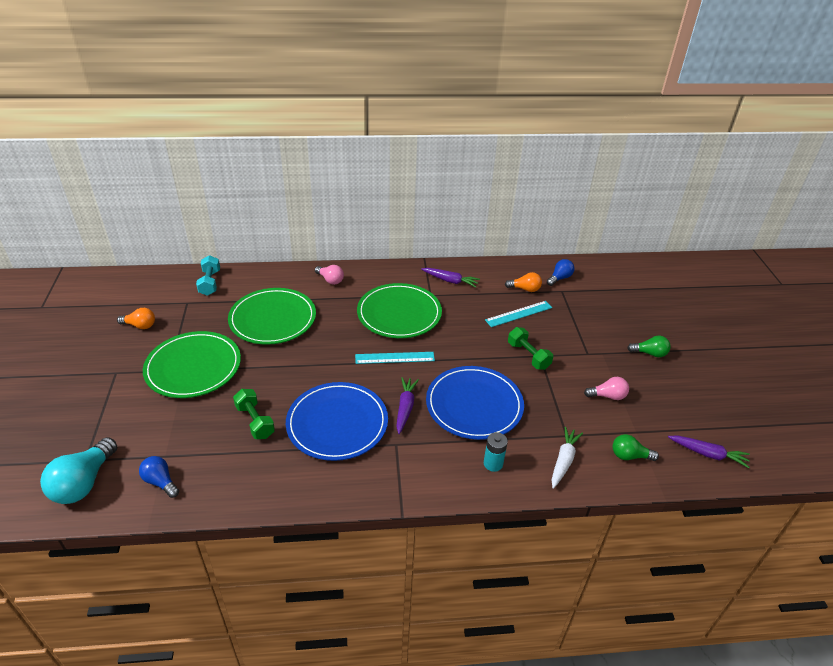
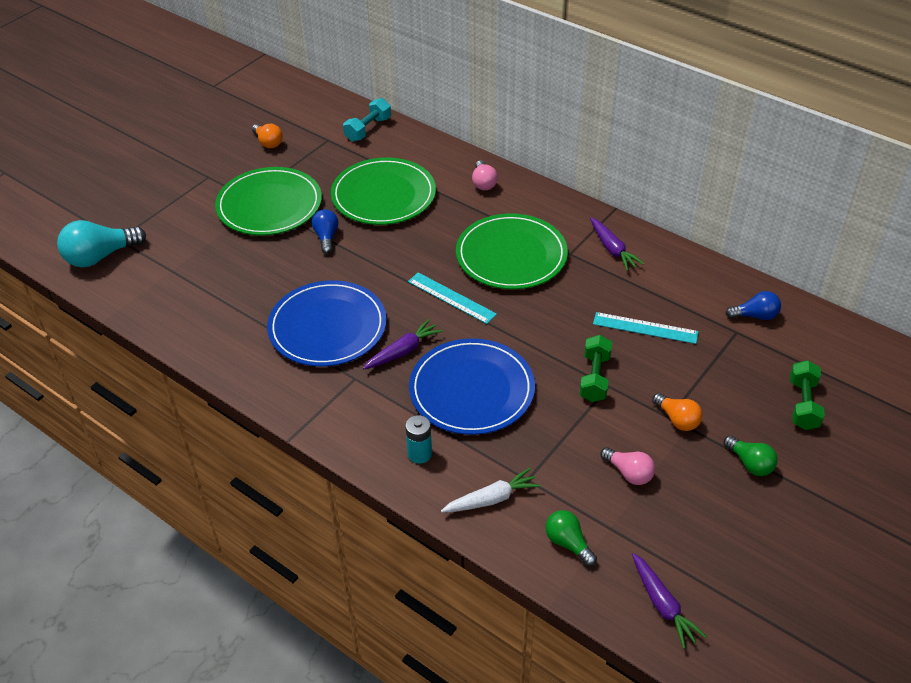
camera: 45 degrees right, 5 degrees up
(161, 482) = (148, 289): blue light bulb -> blue light bulb (326, 237)
(255, 421) = (265, 283): green dumbbell -> green dumbbell (803, 404)
(525, 289) = (691, 305): orange light bulb -> orange light bulb (677, 419)

